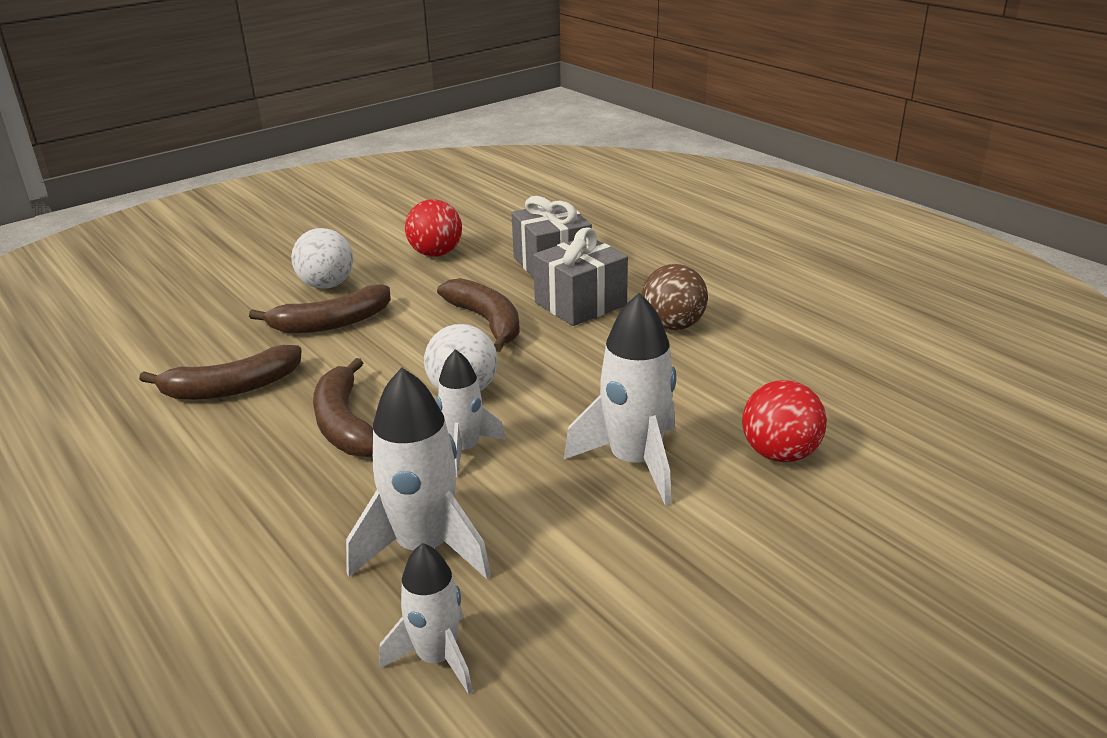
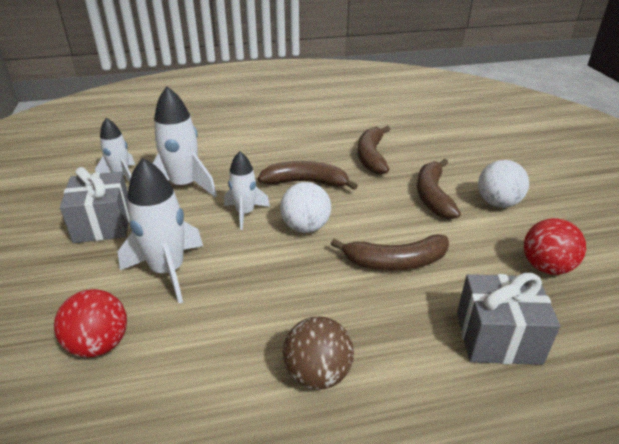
camera: 115 degrees right, 5 degrees up
(580, 304) = (398, 326): grey gift -> grey gift (103, 224)

